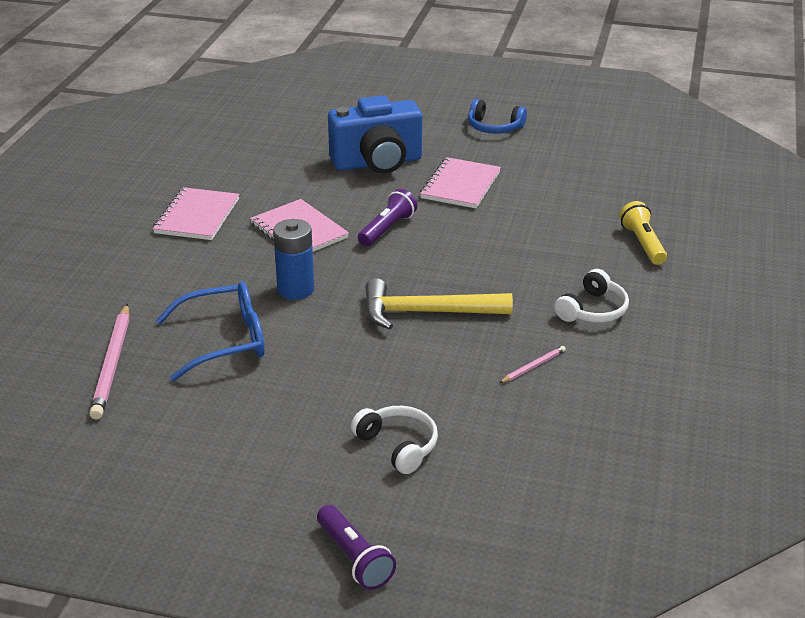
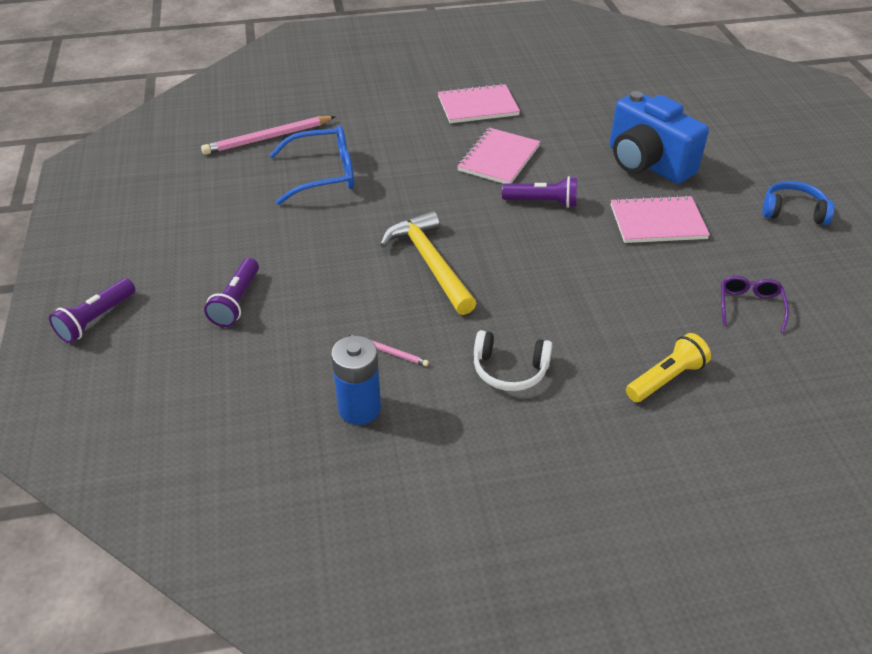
camera: 65 degrees right, 10 degrees up
(225, 341) = (323, 174): blue glasses -> blue glasses turned 60 degrees counterclockwise
(296, 289) = (413, 184): blue battery -> blue battery (359, 408)
(398, 446) = (236, 302): white headphones -> purple flashlight
(494, 127) = (793, 211): blue headphones -> blue headphones turned 105 degrees clockwise
(588, 183) = (749, 306): none -> purple glasses

